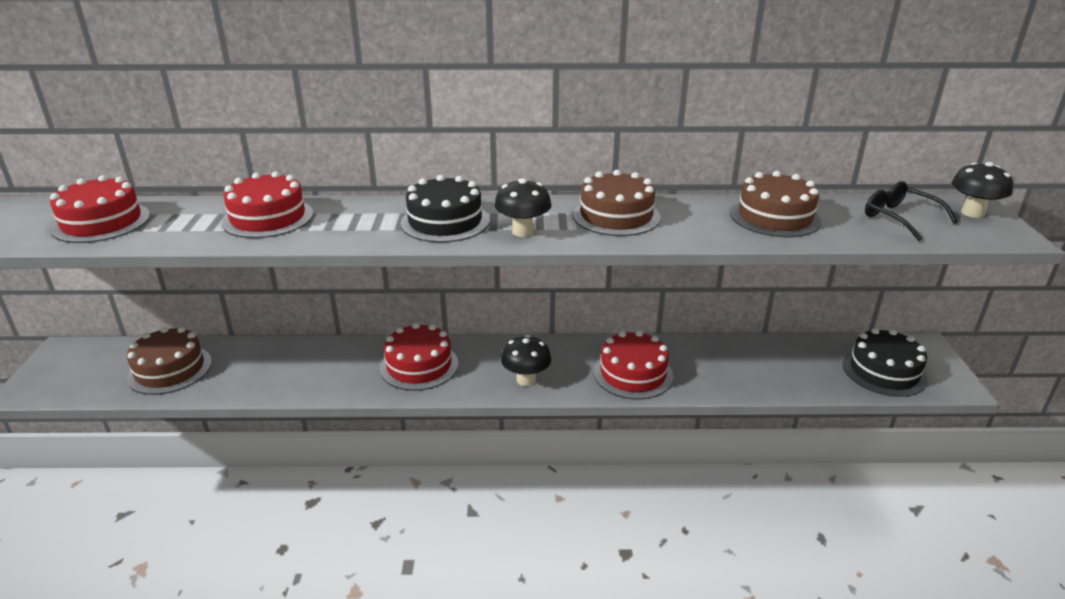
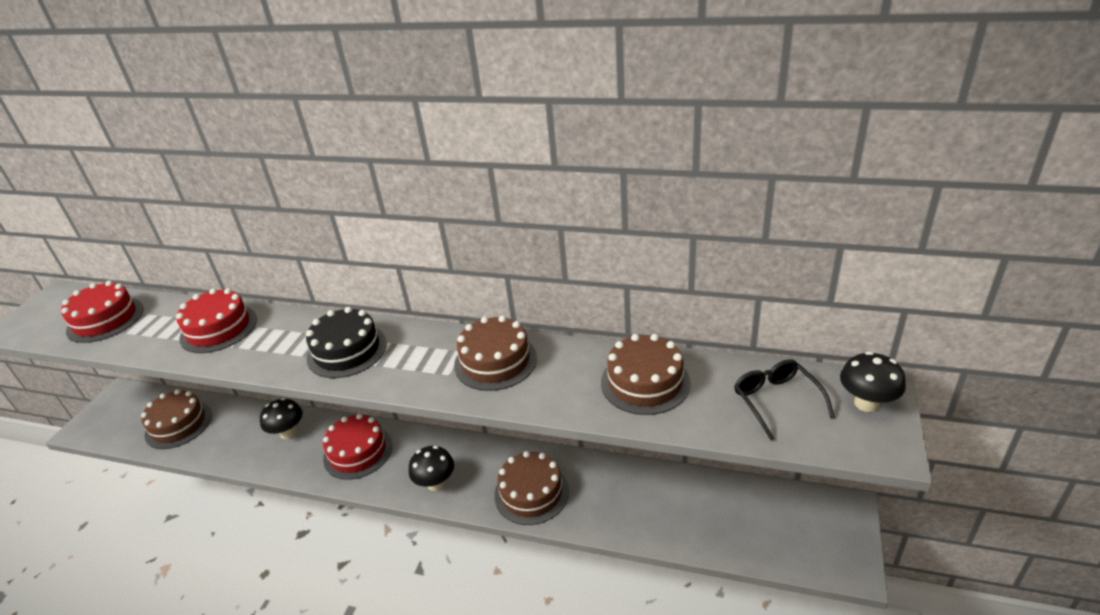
camera: 20 degrees right, 5 degrees up
(523, 231) = (401, 372): black mushroom -> black mushroom (288, 433)
(633, 374) = (531, 493): red cake -> brown cake
(884, 371) = (781, 534): black cake -> none

